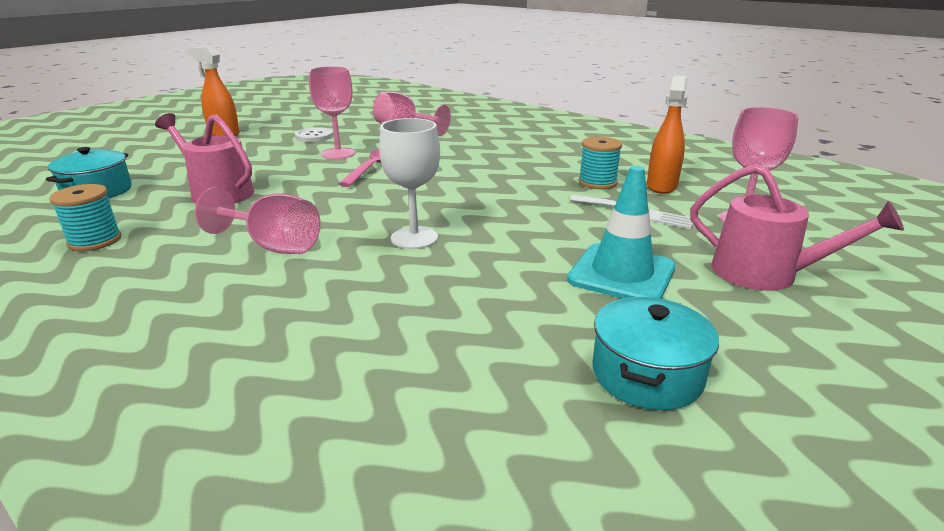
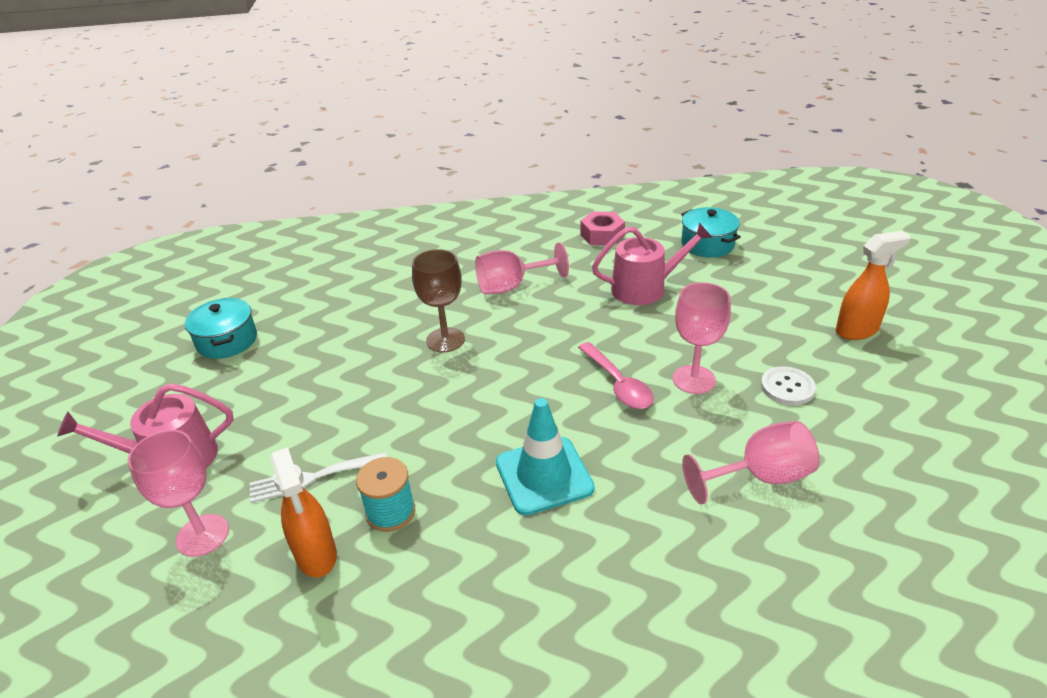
camera: 135 degrees right, 10 degrees up
(95, 241) = (602, 235): turquoise spool -> pink nut
(414, 238) = (445, 340): white goblet -> brown goblet
(621, 274) = (278, 395): turquoise traffic cone -> turquoise traffic cone (544, 475)

